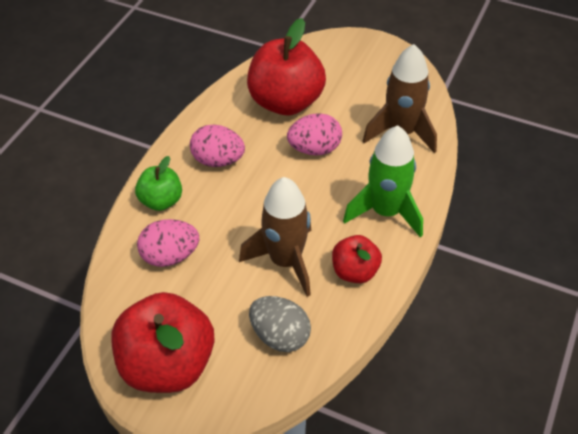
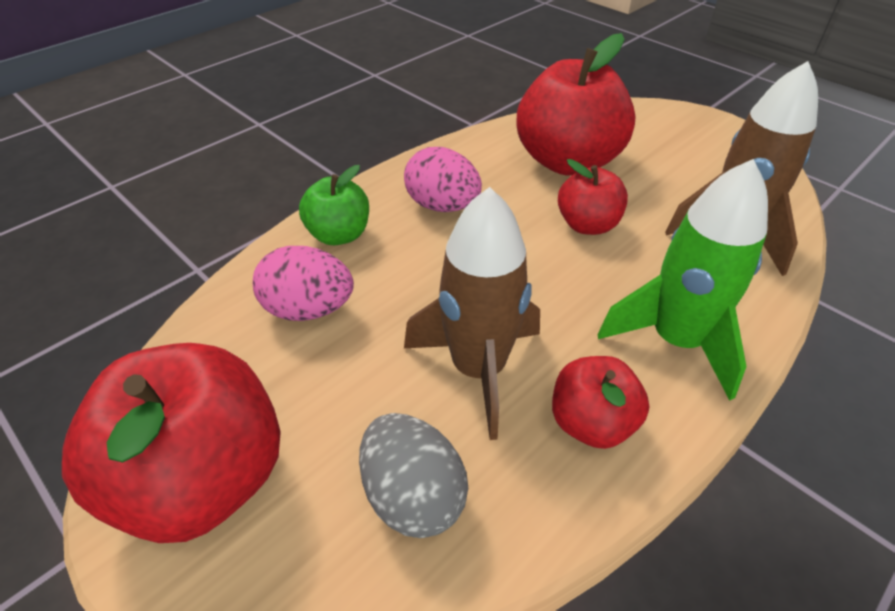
camera: 20 degrees right, 5 degrees down
(314, 149) = (587, 225): pink egg -> red apple

